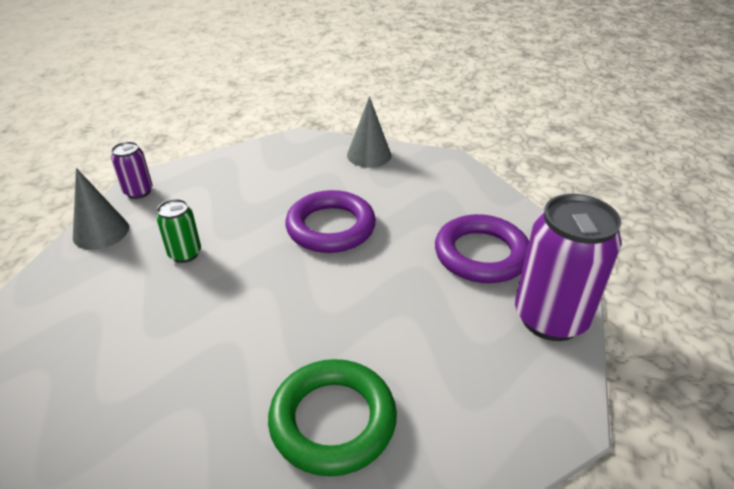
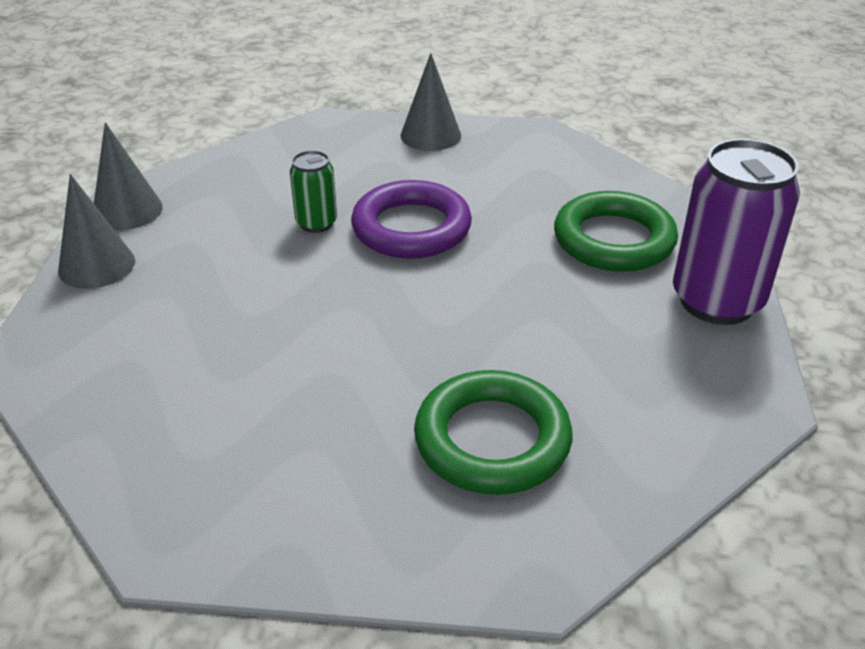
camera: 10 degrees left, 0 degrees up
(138, 192) = (127, 210): purple can -> grey cone
(185, 254) = (227, 279): green can -> green can (316, 223)
(481, 254) = (613, 240): purple ring -> green ring

